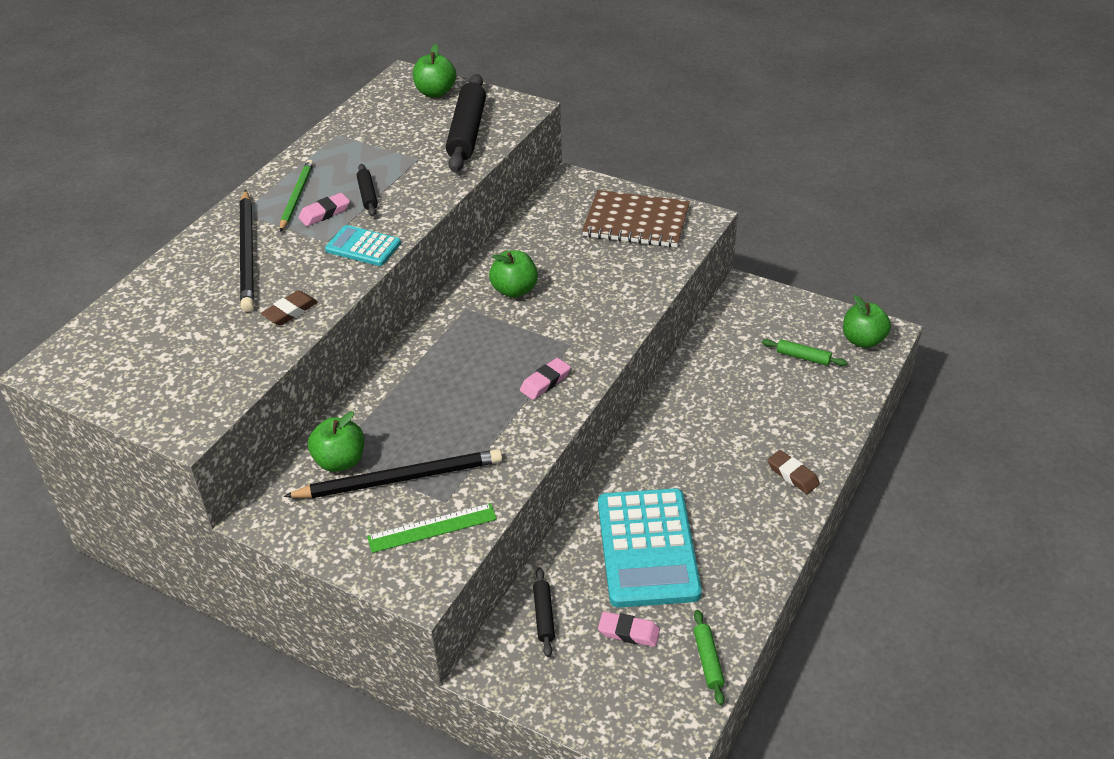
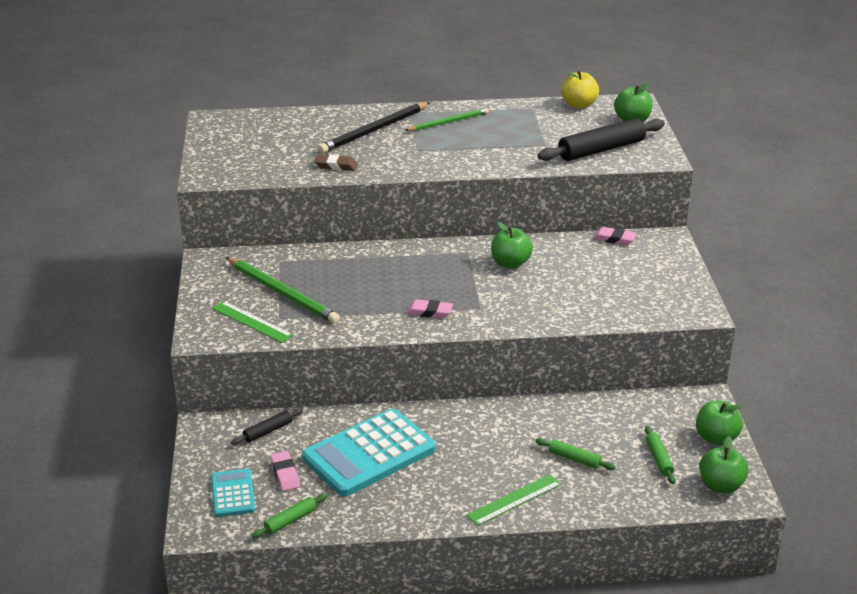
camera: 55 degrees right, 10 degrees down
(324, 213) = (444, 138): pink eraser -> pink eraser (614, 239)
(340, 461) = (276, 266): green apple -> green apple (716, 438)
(363, 247) = (426, 163): turquoise calculator -> turquoise calculator (232, 494)
(367, 106) = (579, 105): none -> yellow apple
(367, 195) = (481, 144): black rolling pin -> none
(400, 479) = (282, 293): black pencil -> green pencil
(636, 222) = (656, 284): brown notebook -> none
(764, 408) = (574, 459): none -> green rolling pin
(792, 475) = (514, 499): brown eraser -> green ruler

